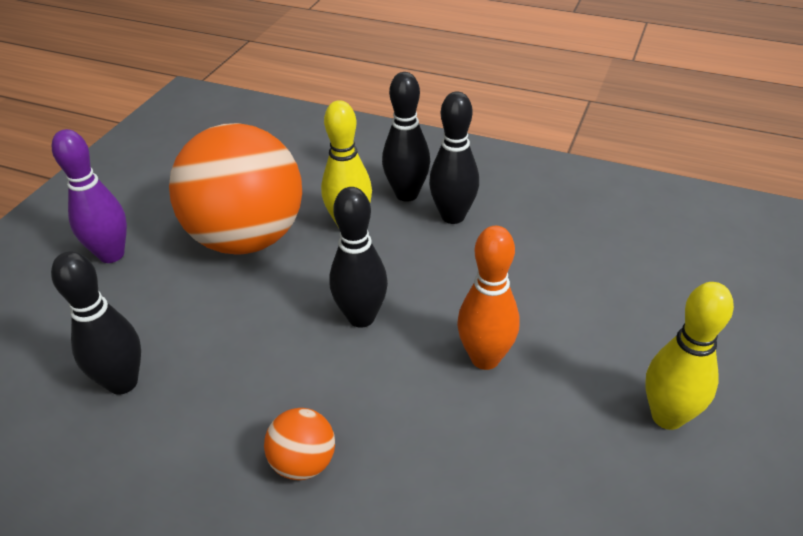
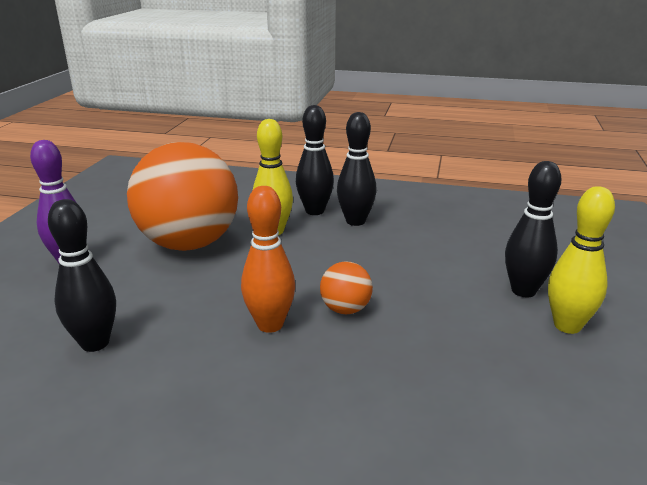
camera: 10 degrees left, 15 degrees down
(303, 462) = (275, 383): orange ball -> orange ball (345, 309)
(361, 317) = (299, 285): black bowling pin -> black bowling pin (523, 291)
(485, 358) = (410, 302): orange bowling pin -> orange bowling pin (270, 324)

